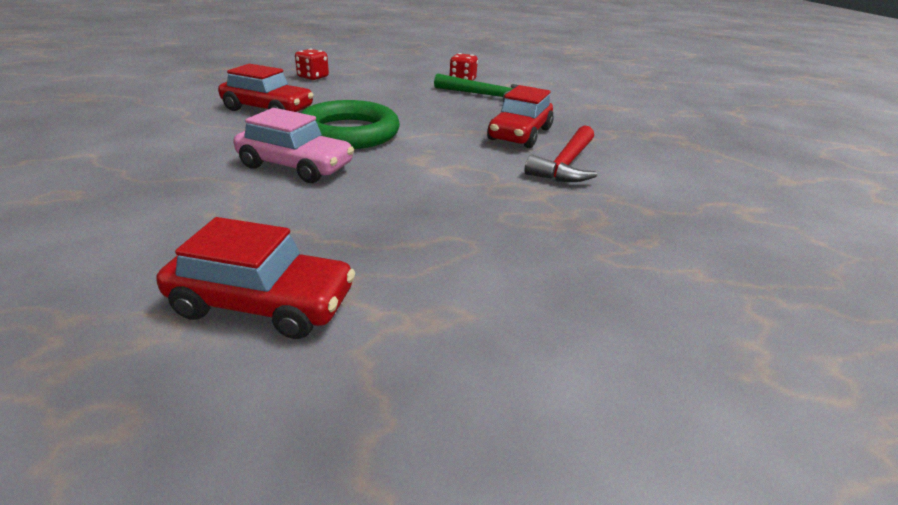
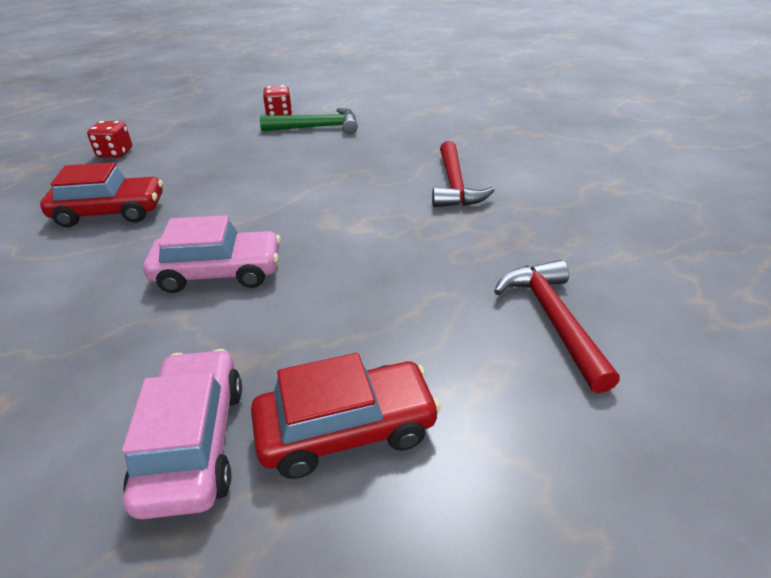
camera: 25 degrees left, 5 degrees up
(150, 264) = (194, 442): none -> pink car
(349, 133) = (230, 214): green ring -> none
(519, 134) = (389, 164): red car -> none
(548, 297) = (553, 320): none -> red hammer

